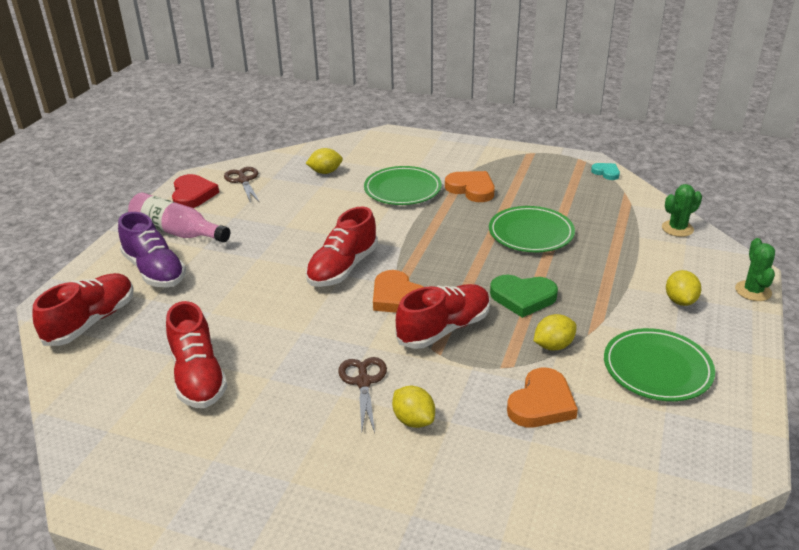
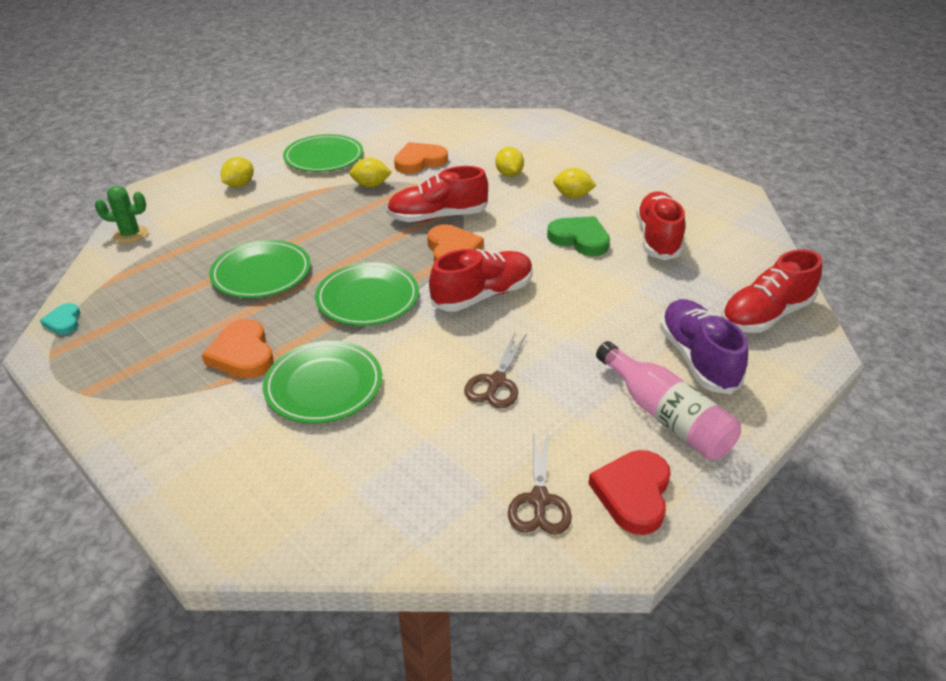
camera: 155 degrees left, 5 degrees up
(325, 172) = (399, 468): yellow lemon -> yellow lemon (572, 196)
(363, 382) = (528, 201): brown scissors -> brown scissors (496, 382)
(430, 240) = (367, 298): none -> green plate
(523, 298) = (349, 220): green heart -> green heart (579, 239)
(753, 291) = (179, 176): green cactus -> none

